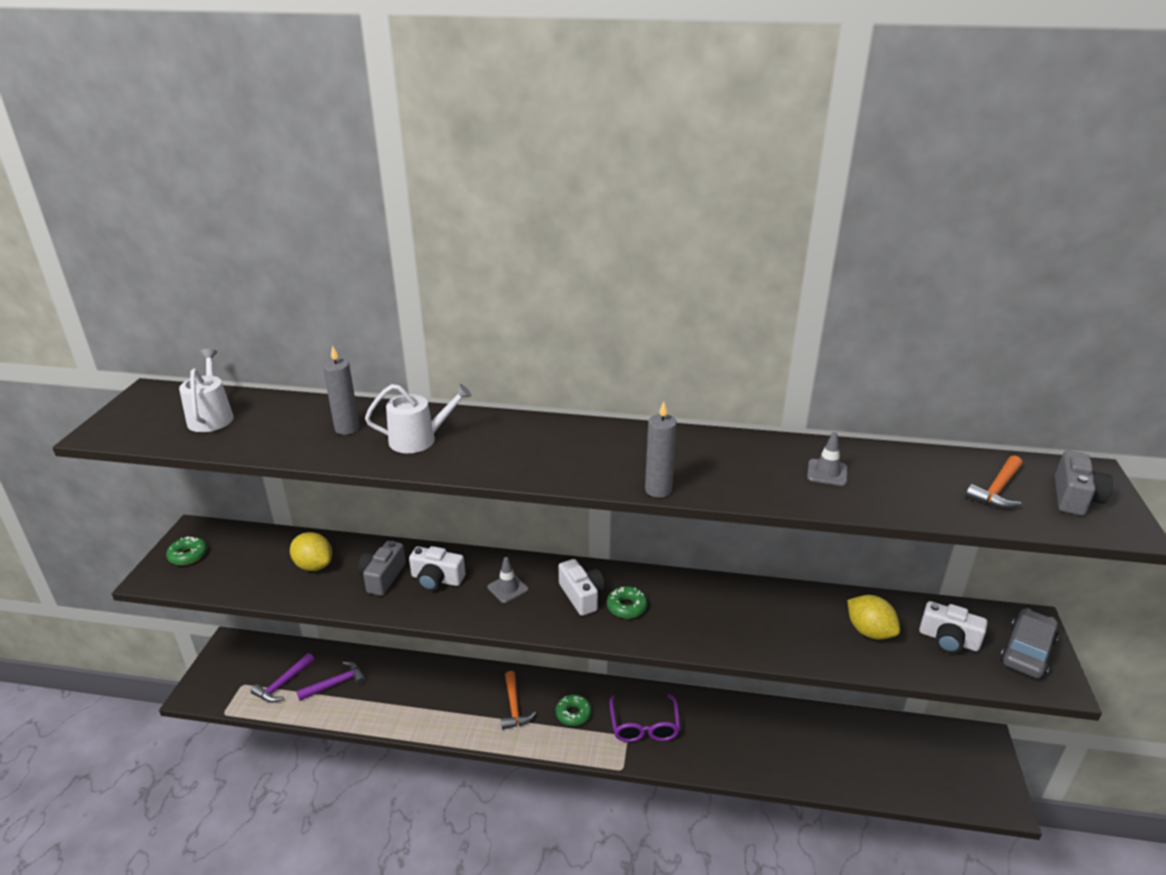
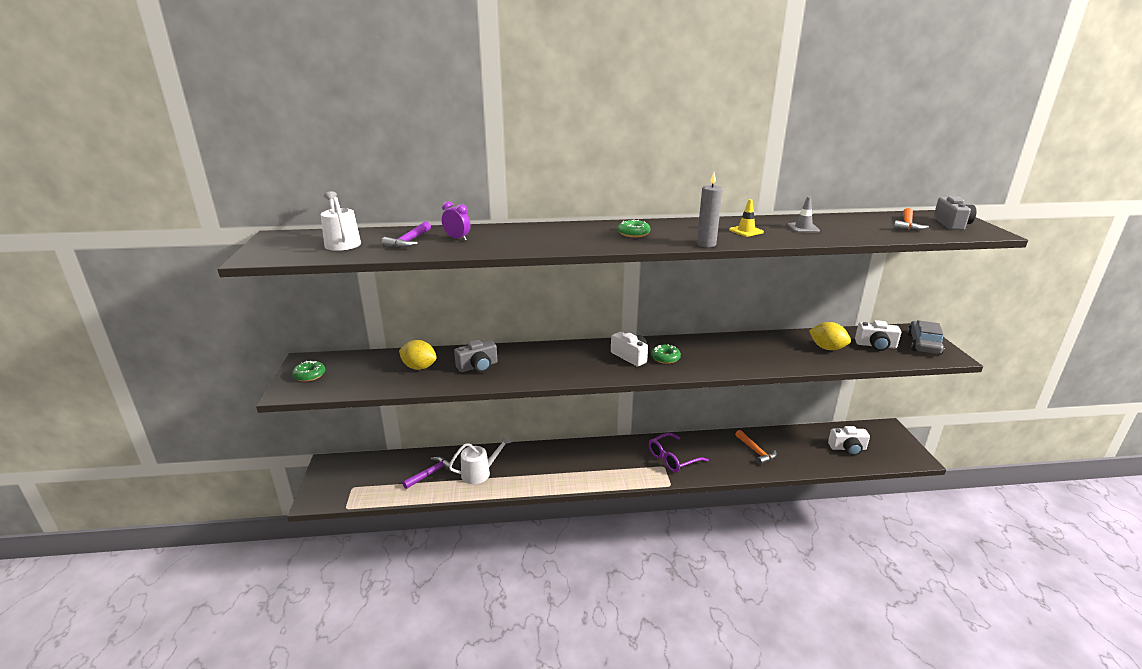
camera: 15 degrees left, 5 degrees down
(283, 684) = (387, 481): purple hammer -> purple hammer (409, 241)
(347, 428) = (457, 239): grey candle -> purple clock
(382, 577) = (478, 366): grey camera -> grey camera turned 120 degrees counterclockwise
(418, 439) = (517, 239): white watering can -> white watering can (479, 473)
(436, 579) = (520, 362): white camera -> white camera (847, 448)
(507, 588) = (575, 360): grey traffic cone -> none
(514, 707) = (575, 464): orange hammer -> orange hammer (755, 451)
(573, 714) = (619, 460): green donut -> green donut (633, 233)
(644, 726) = (672, 458): purple glasses -> purple glasses turned 75 degrees clockwise
(736, 468) = (746, 231): none -> yellow traffic cone

